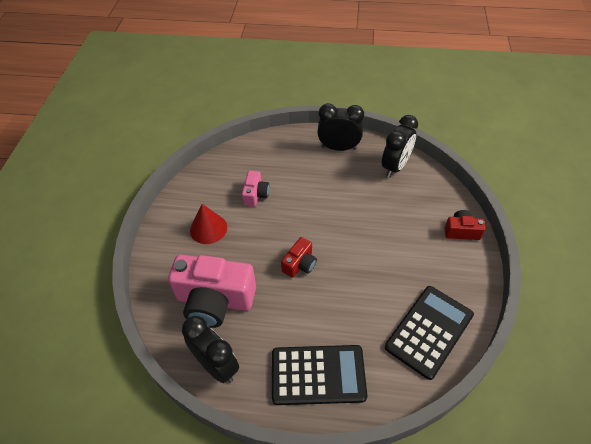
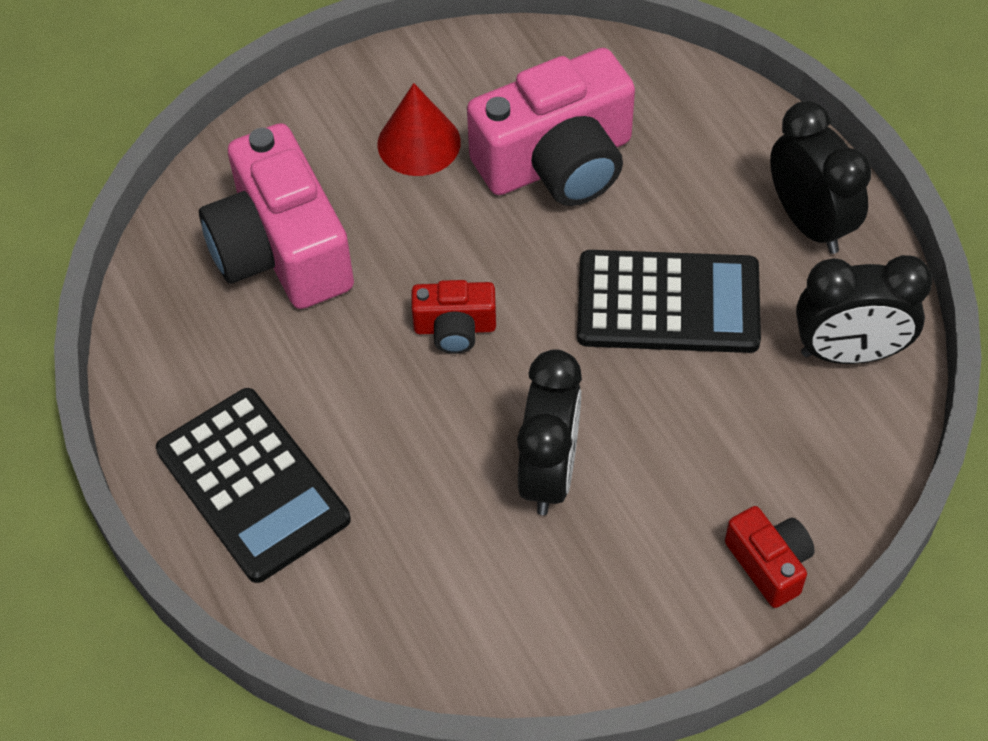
camera: 55 degrees right, 5 degrees up
(216, 365) = (167, 330): black clock -> black clock (549, 473)
(255, 194) = (557, 162): pink camera -> pink camera, size x2.05
(429, 331) = (470, 616): black calculator -> black calculator (668, 303)

